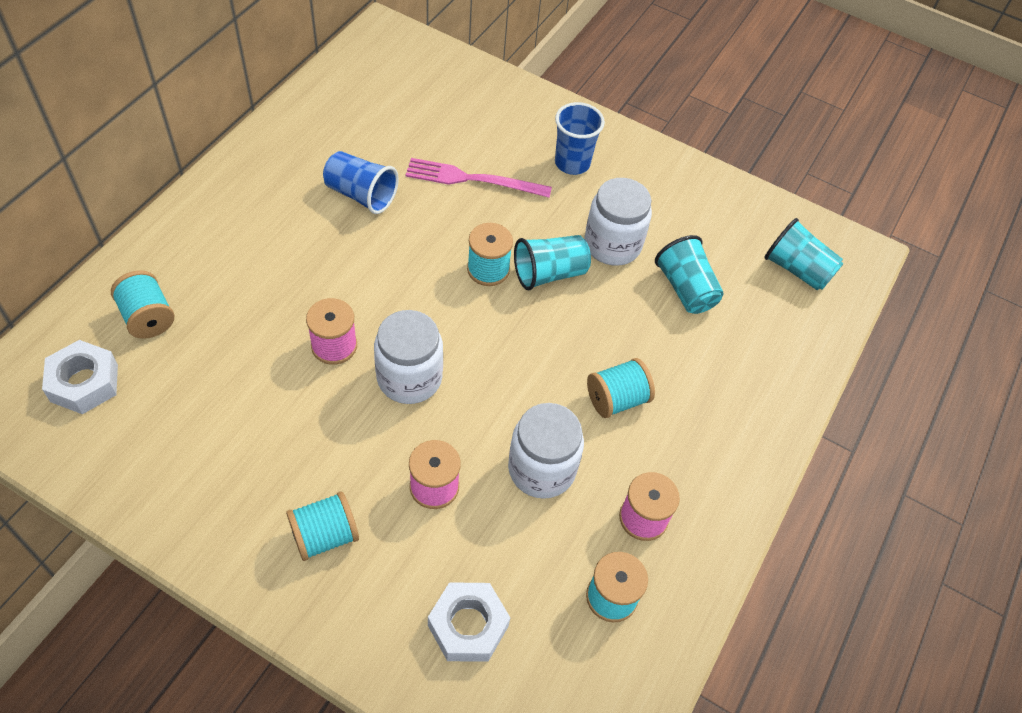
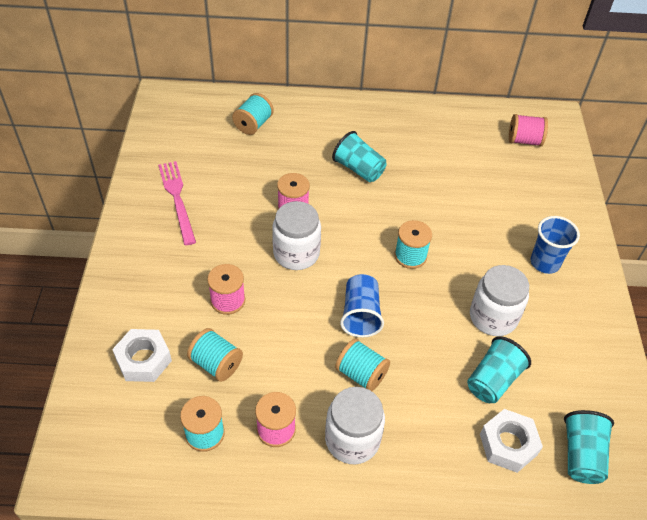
camera: 65 degrees right, 5 degrees down
(84, 383) = (197, 122): white nut -> white nut (508, 444)
(325, 535) = (165, 263): turquoise spool -> turquoise spool (216, 364)
(361, 195) = (413, 168): blue cup -> blue cup (360, 315)
(397, 77) = (524, 140): none -> pink spool
(472, 179) = (477, 215): pink fork -> pink fork (177, 199)
(541, 469) = (276, 352): white jar -> white jar (352, 439)
(549, 273) = (435, 290): turquoise cup -> turquoise cup (359, 169)

